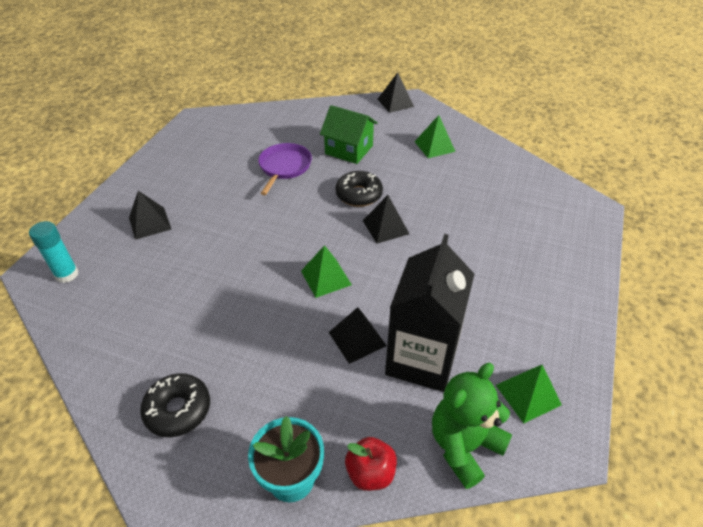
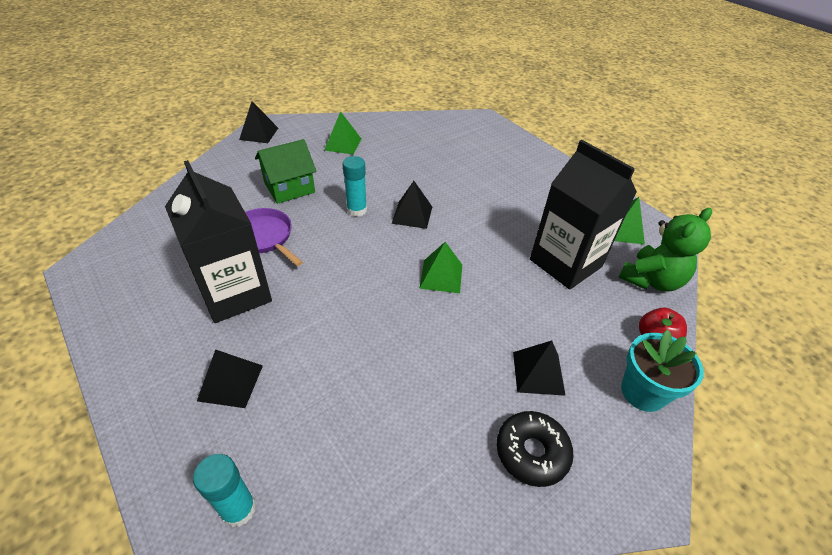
camera: 60 degrees left, 0 degrees up
(222, 184) = (235, 293): none -> black carton
(357, 339) = (523, 288): black pyramid -> black pyramid (538, 373)
(359, 194) = (356, 210): black donut -> turquoise glue stick
(464, 446) = (651, 280): green teddy bear -> green teddy bear turned 120 degrees counterclockwise

